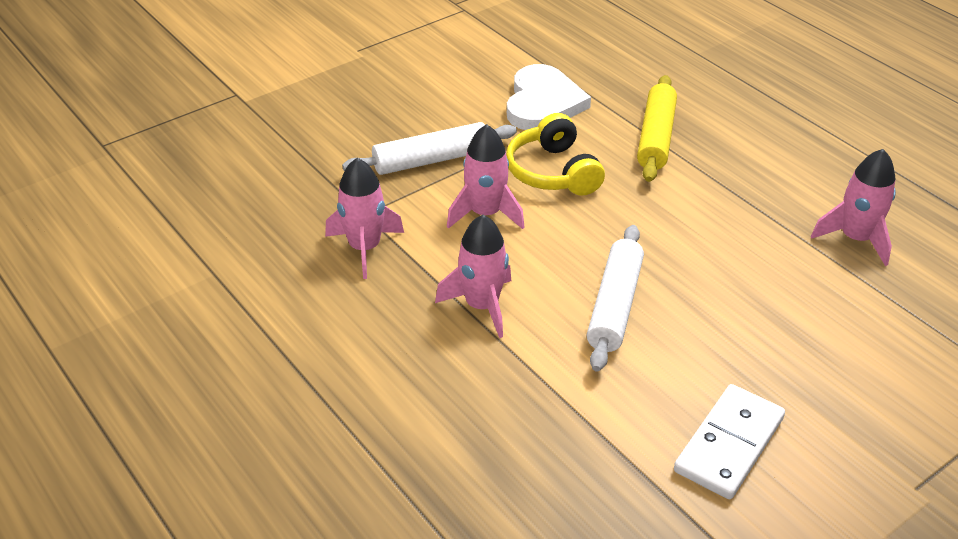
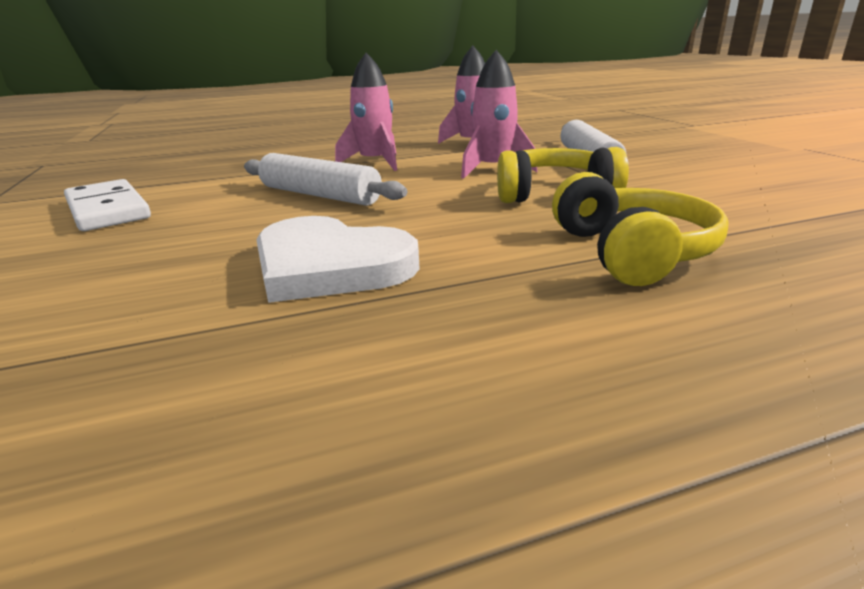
camera: 110 degrees right, 15 degrees down
(543, 103) = (719, 202): white heart -> white heart (330, 265)
(656, 137) = (631, 252): yellow rolling pin -> yellow headphones
(855, 238) = (230, 369): pink rocket -> none

